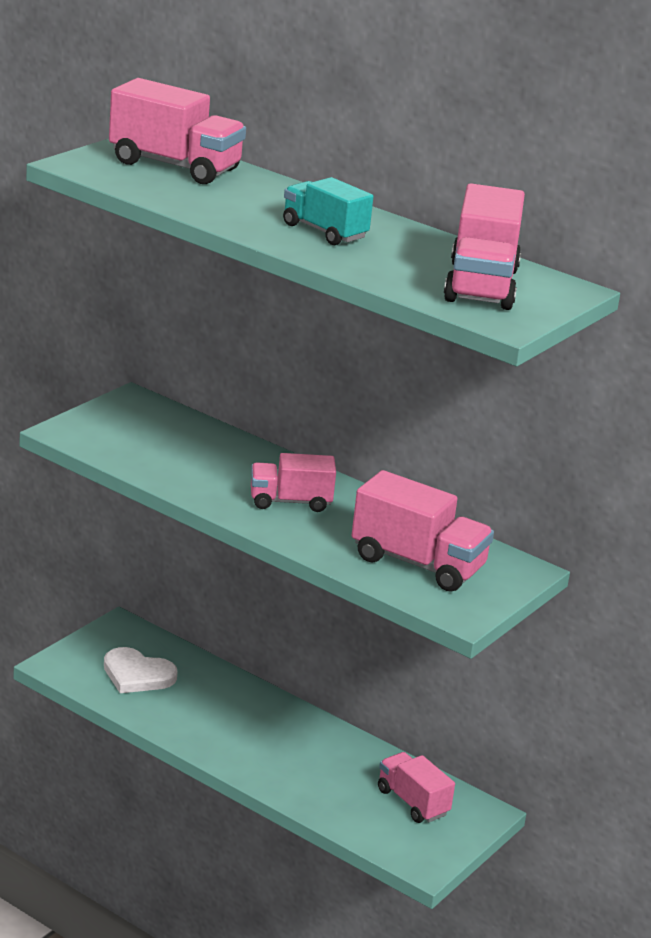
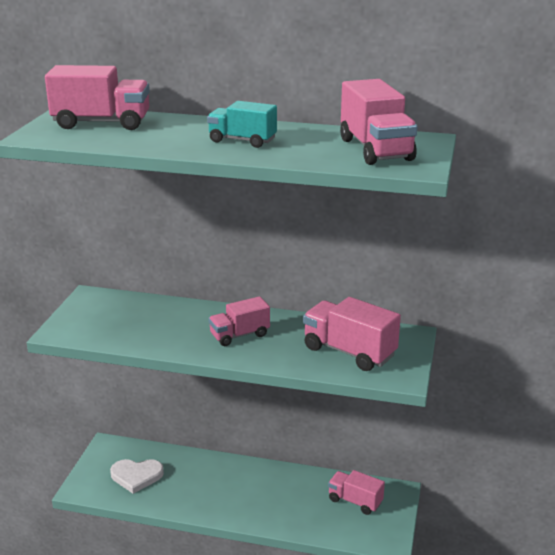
camera: 20 degrees left, 0 degrees up
(418, 563) = (349, 352): pink truck -> pink truck turned 150 degrees counterclockwise

